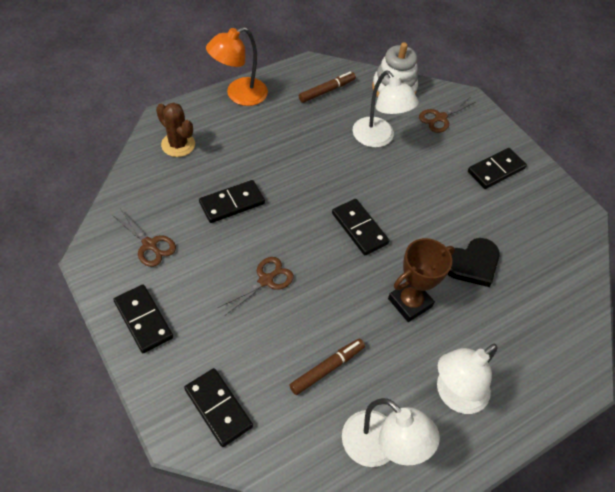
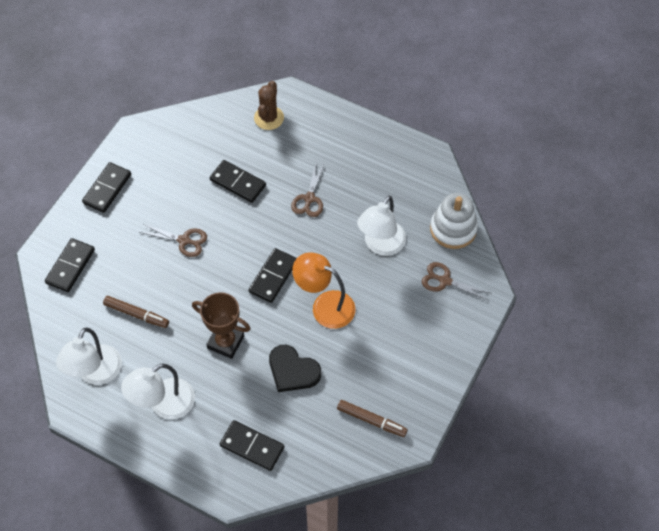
camera: 65 degrees right, 5 degrees up
(149, 245) = (167, 156): brown scissors -> brown scissors (309, 199)
(239, 95) = (352, 125): orange lamp -> orange lamp (325, 306)
(327, 91) = (408, 181): brown marker -> brown marker (371, 420)
(454, 395) = (164, 404): white lamp -> white lamp turned 60 degrees counterclockwise
(496, 170) = (413, 350): black domino -> black domino (252, 446)

